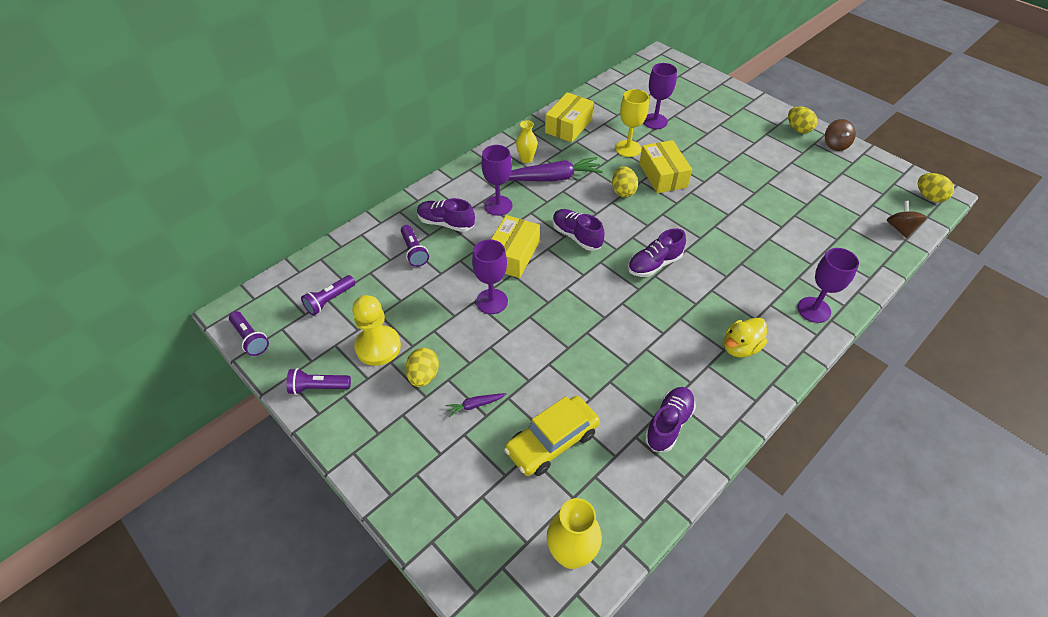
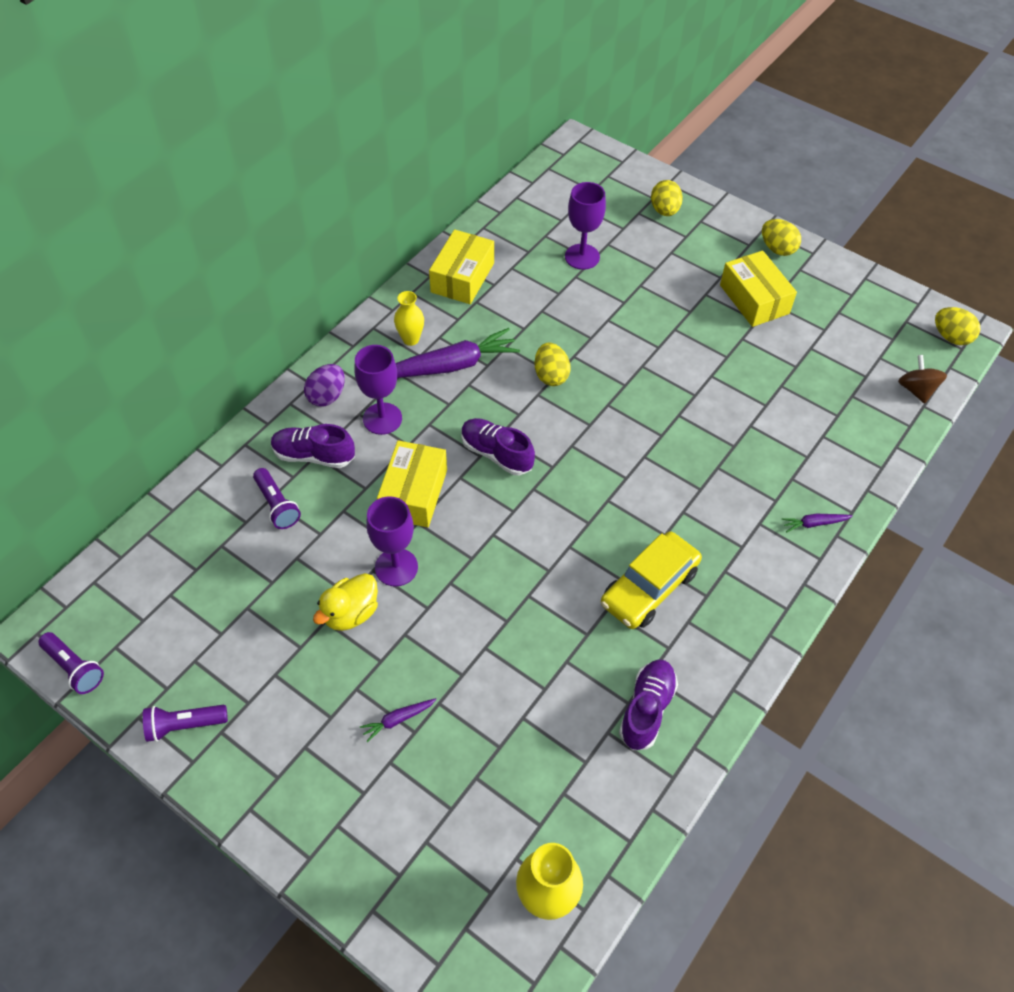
camera: 10 degrees left, 5 degrees up
(330, 300) = (173, 595): purple flashlight -> none
(378, 347) = (254, 655): yellow pawn -> none
(423, 376) = (323, 688): yellow egg -> yellow egg (664, 210)
(462, 188) = (327, 396): none -> purple egg
(552, 441) = (504, 755): yellow car -> yellow car (649, 587)
(628, 148) = (550, 306): yellow goblet -> none
(654, 264) = (605, 483): purple shoe -> none
(663, 175) = (602, 344): yellow box -> yellow box (754, 299)
(740, 347) = (726, 590): yellow duck -> yellow duck (351, 613)
(814, 310) = (814, 523): purple goblet -> purple carrot
(835, 145) = (827, 269): brown spinning top -> none

